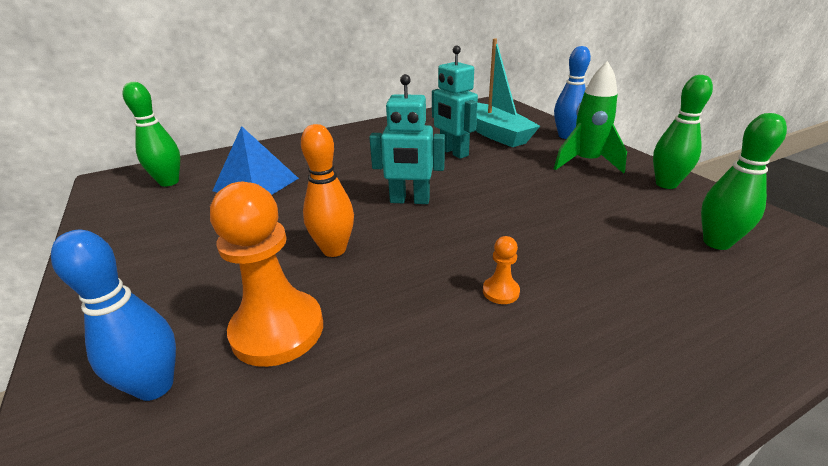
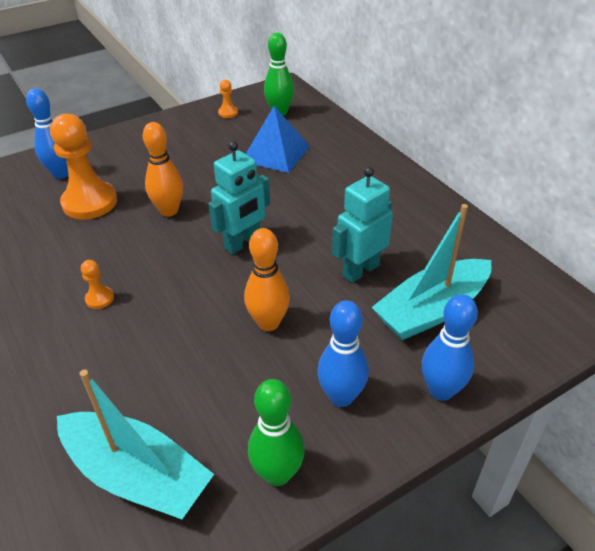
camera: 85 degrees right, 10 degrees up
(129, 215) = (228, 113): none -> orange pawn
(409, 200) = (243, 243): turquoise robot -> turquoise robot turned 135 degrees counterclockwise
(520, 187) = (268, 323): none -> orange bowling pin
(586, 163) = (341, 397): green rocket -> blue bowling pin
(716, 243) = (136, 475): green bowling pin -> turquoise boat

